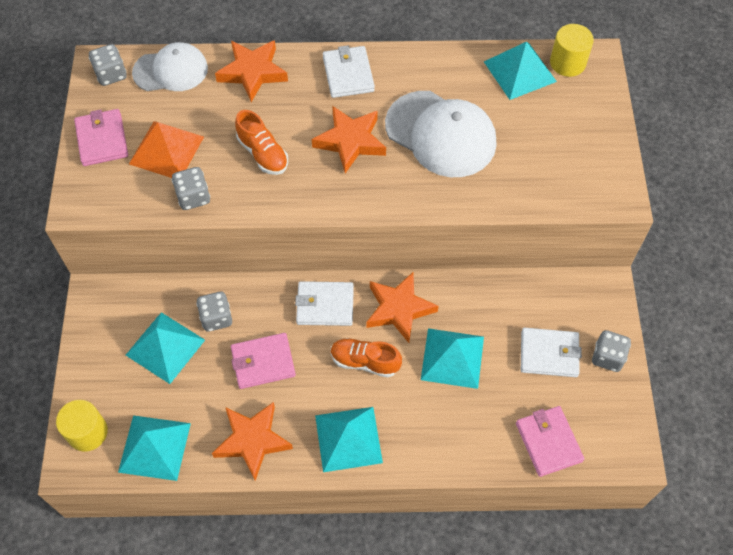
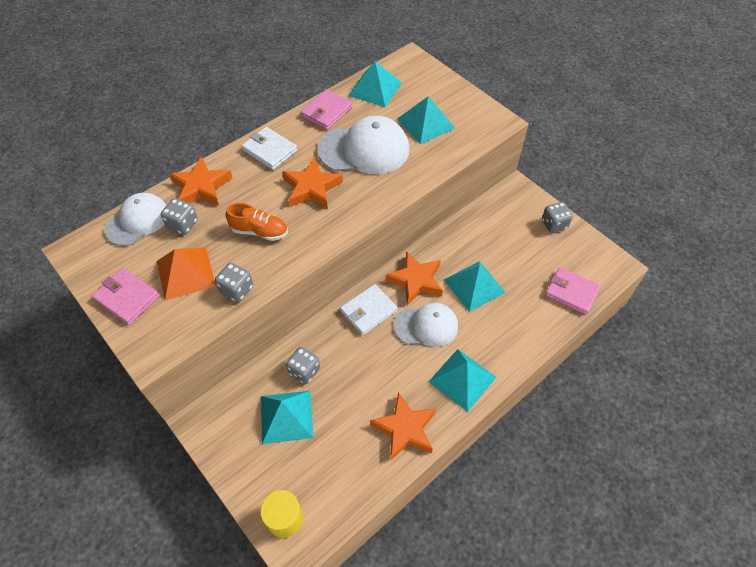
camera: 40 degrees left, 5 degrees down
(111, 74) = (91, 251): grey dice -> grey dice (183, 224)
(154, 447) = (343, 488): turquoise pyramid -> turquoise pyramid (425, 123)
(263, 362) = (363, 375): pink wallet -> pink wallet (327, 112)
(365, 361) = (426, 326): orange shoe -> white cap
(549, 354) = (523, 245): white wallet -> none
(567, 63) = (397, 69): yellow cylinder -> none

